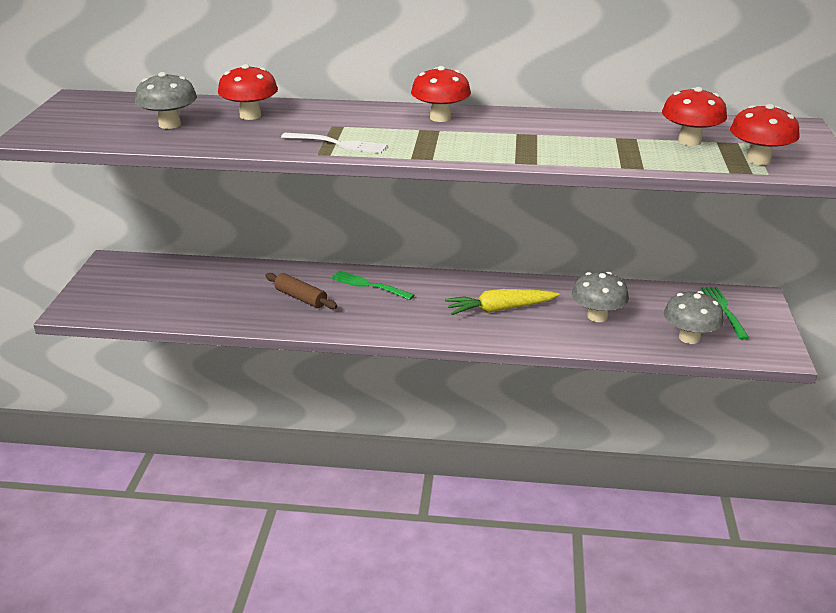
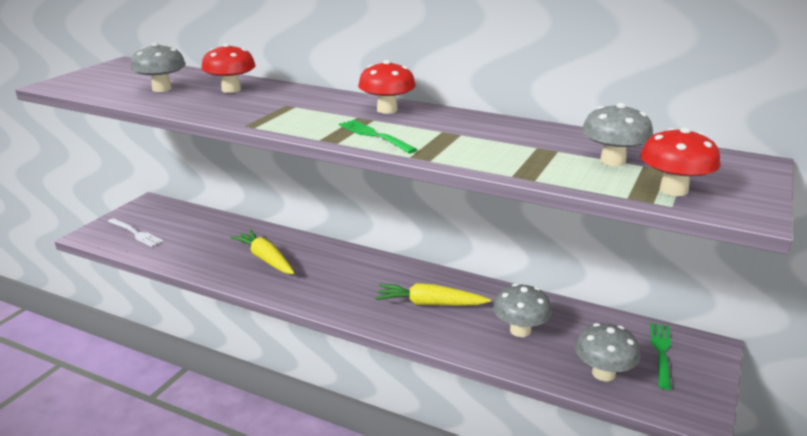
camera: 20 degrees right, 5 degrees down
(301, 298) = (265, 259): brown rolling pin -> yellow carrot
(337, 144) = (271, 120): white fork -> white fork (136, 233)
(369, 285) = (330, 259): green fork -> green fork (374, 136)
(689, 141) = (612, 161): red mushroom -> grey mushroom

